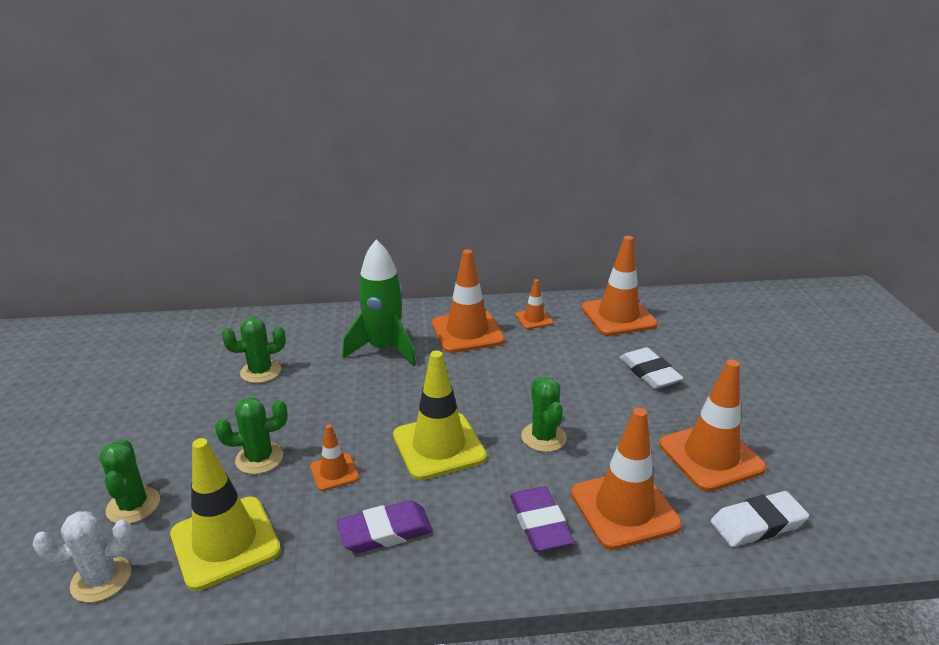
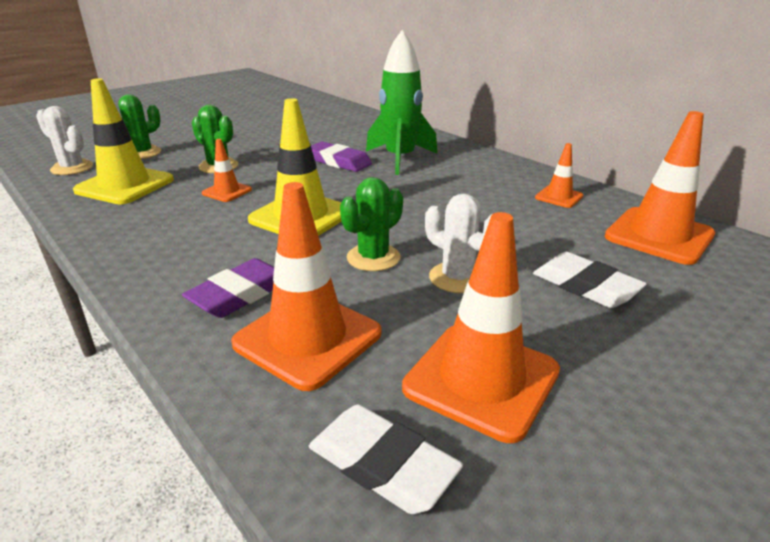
camera: 55 degrees right, 0 degrees up
(260, 371) = (313, 136): green cactus -> none
(385, 531) = (174, 230): purple eraser -> purple eraser (338, 161)
(467, 332) = (480, 178): orange traffic cone -> none
(602, 414) = (457, 278): none -> white cactus
(649, 372) = (585, 286): white eraser -> white eraser turned 75 degrees counterclockwise

